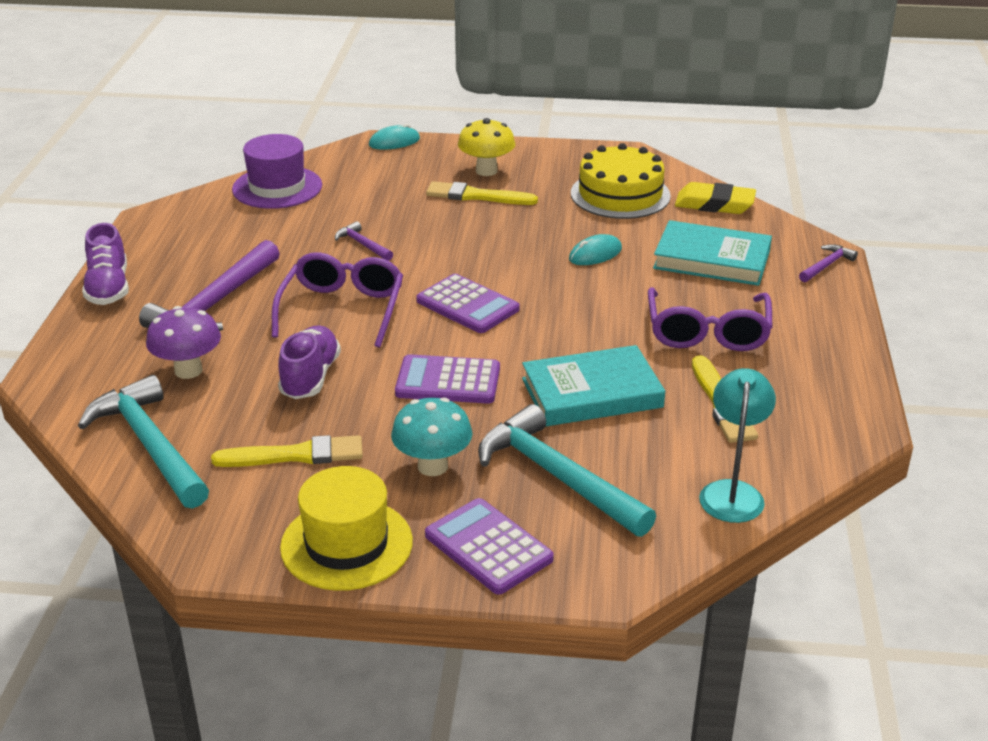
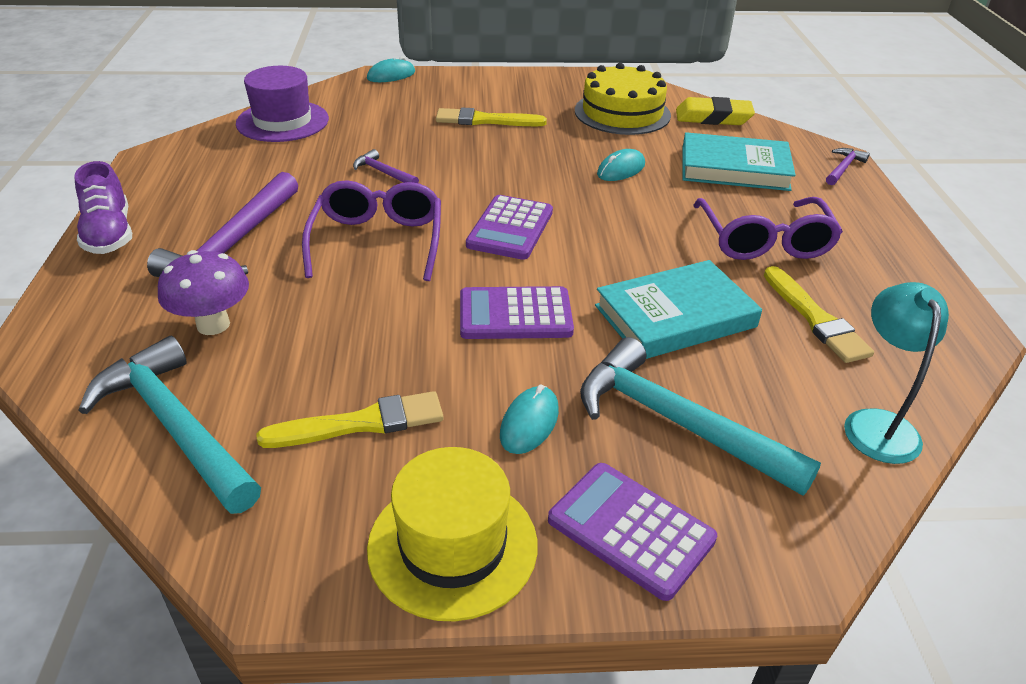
camera: 10 degrees left, 5 degrees up
(310, 377) = (358, 322): purple shoe -> none
(432, 466) = (529, 423): turquoise mushroom -> turquoise mouse
(467, 305) = (510, 228): purple calculator -> purple calculator turned 75 degrees clockwise
(486, 171) = (487, 97): yellow mushroom -> none

